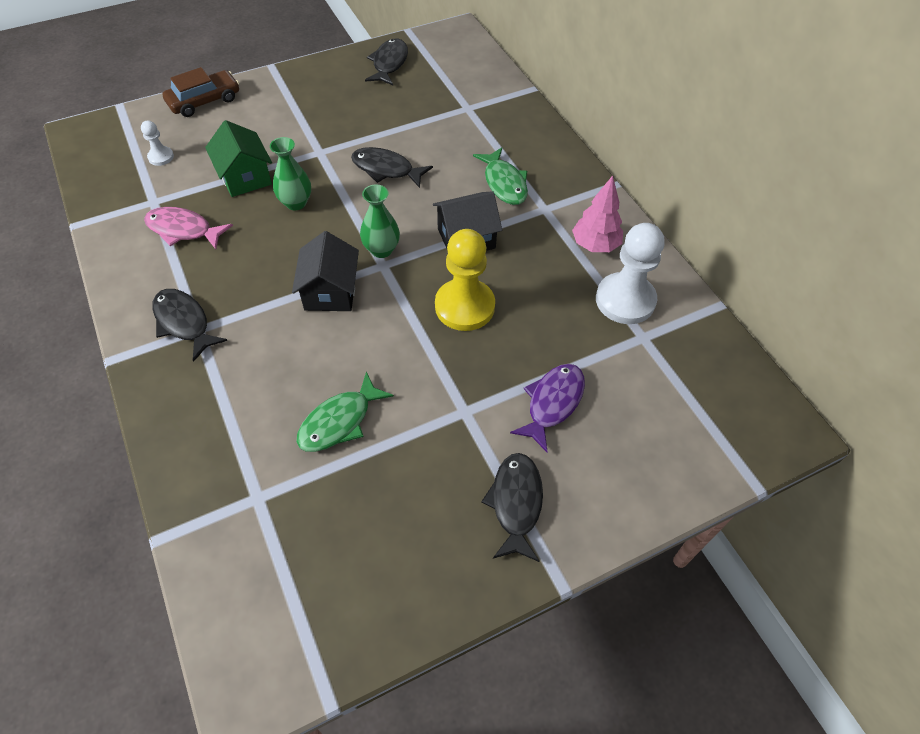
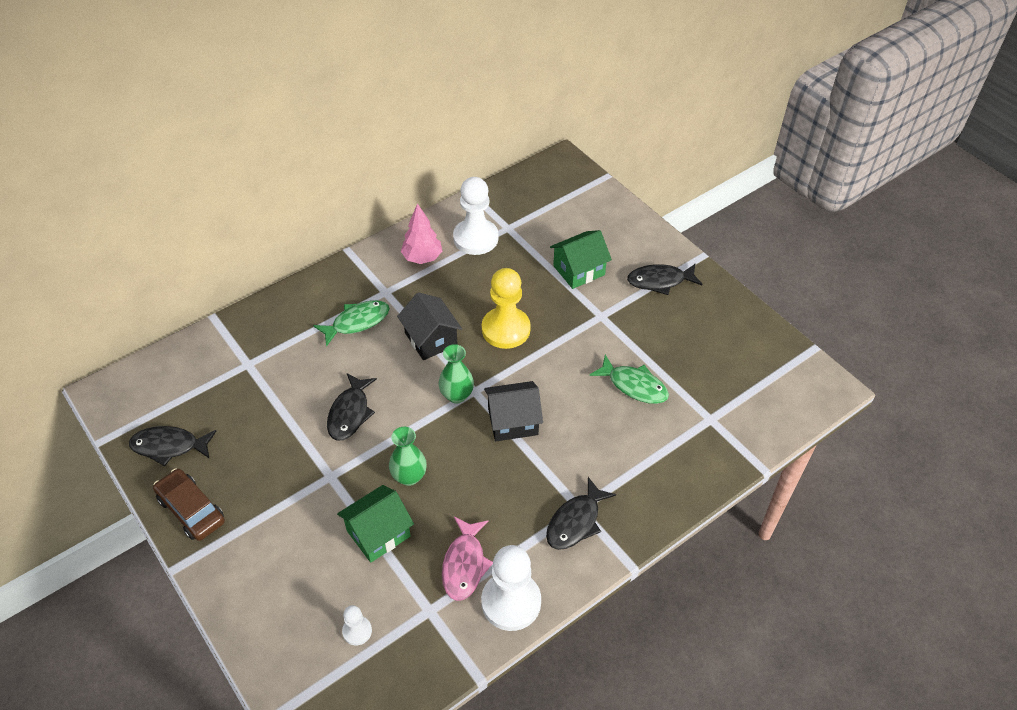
camera: 100 degrees left, 5 degrees down
(128, 257) = (511, 602): none -> white pawn
(204, 101) = (249, 621): brown car -> brown car (191, 510)
(552, 403) = (579, 270): purple fish -> green house

